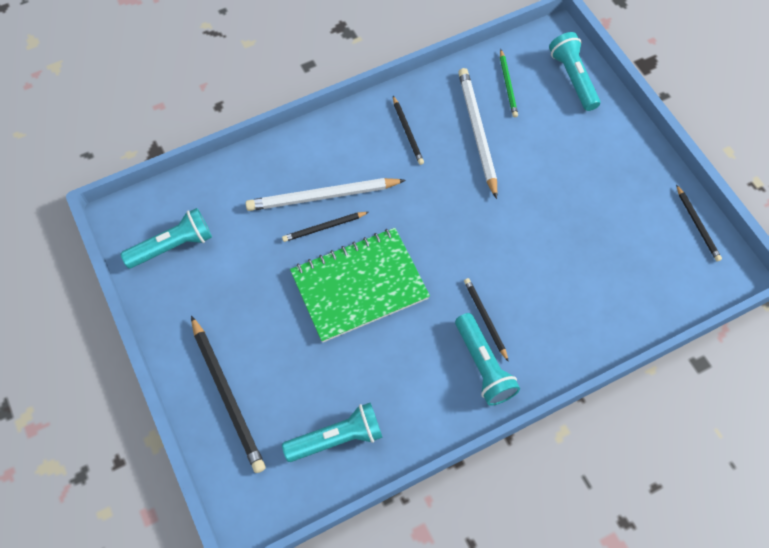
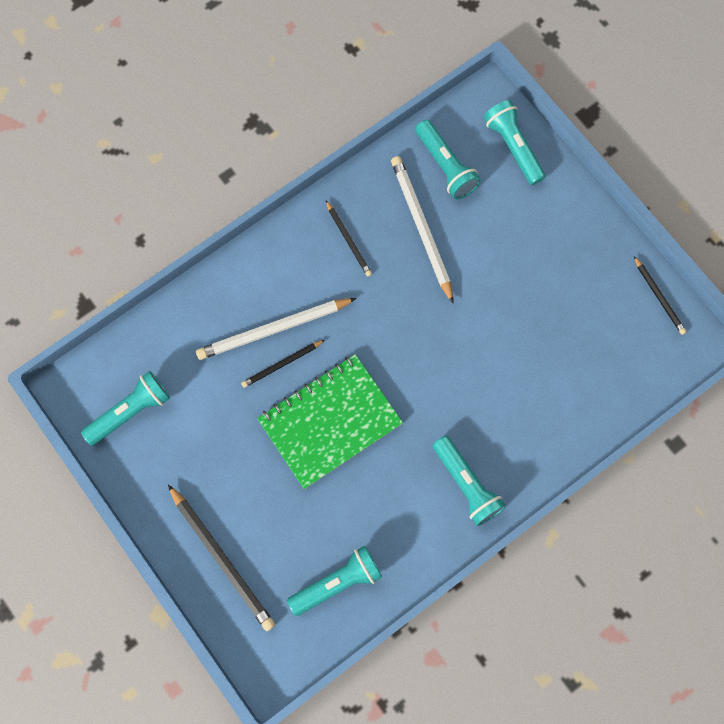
camera: 10 degrees left, 10 degrees up
(485, 318) = (461, 435): black pencil -> none
(508, 85) = (445, 166): green pencil -> turquoise flashlight

